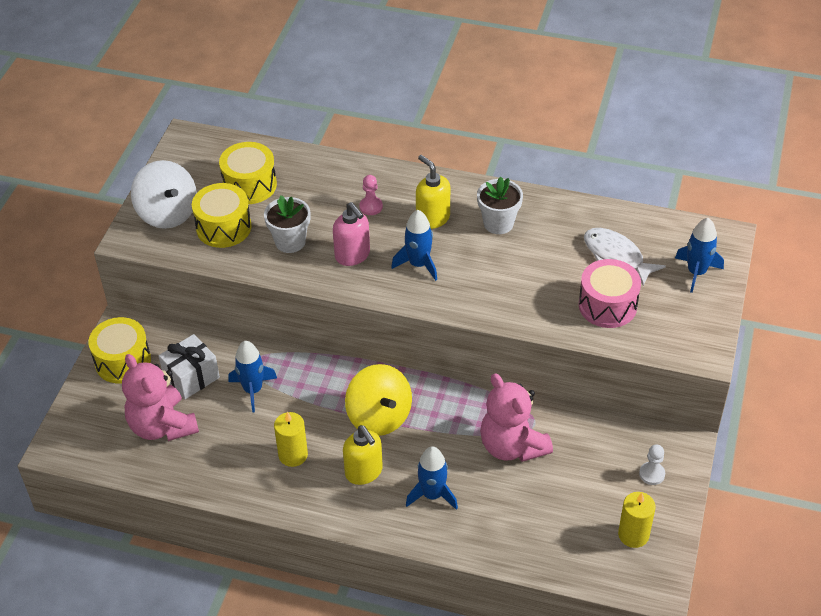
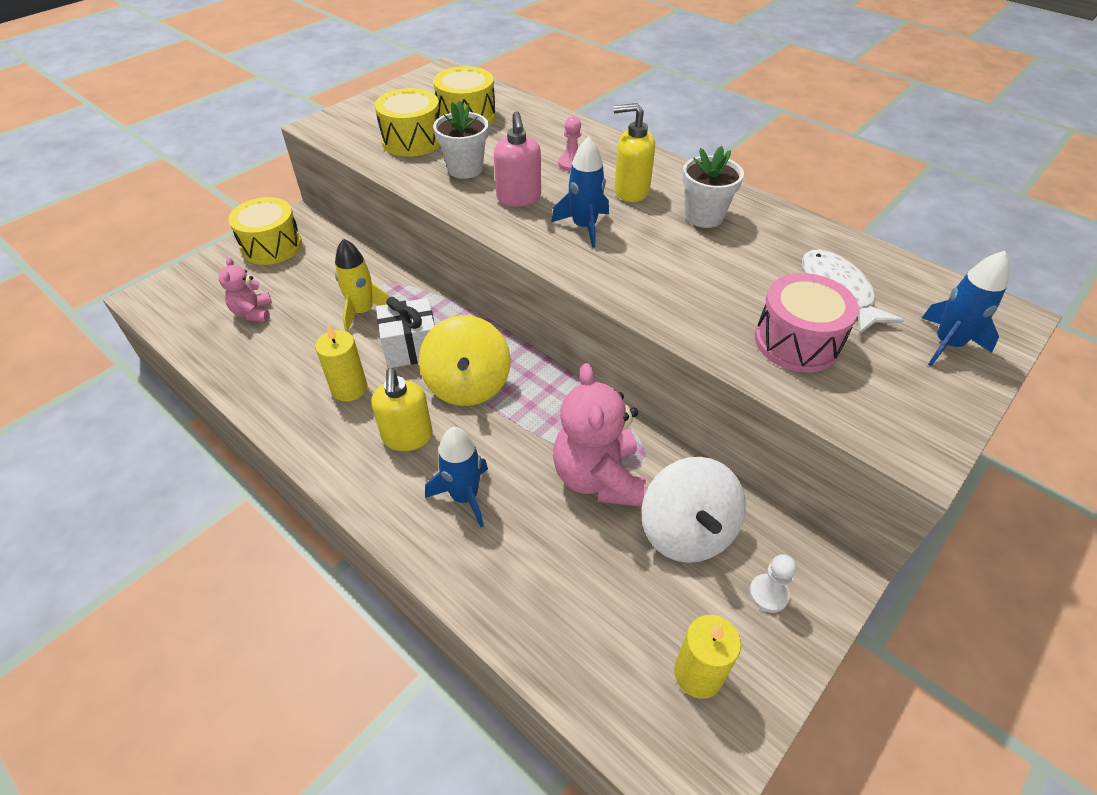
camera: 25 degrees right, 0 degrees up
(162, 426) = (253, 313): pink teddy bear -> pink teddy bear, size x0.54
(167, 213) = (373, 116): white spinning top -> white spinning top (687, 531)
(191, 377) = (317, 280): white gift -> white gift (411, 348)
(253, 390) = (363, 311): blue rocket -> yellow rocket
(432, 218) = (631, 191): yellow soap dispenser -> yellow soap dispenser turned 75 degrees counterclockwise

